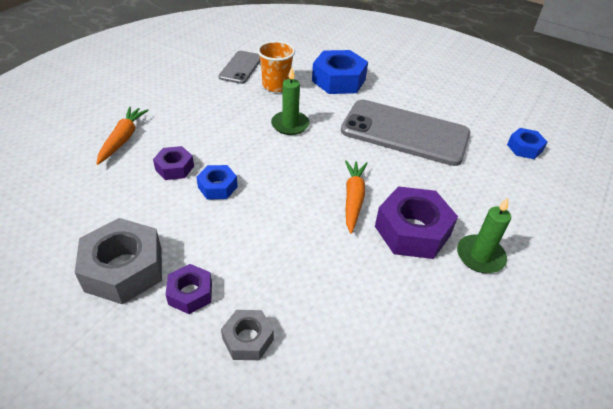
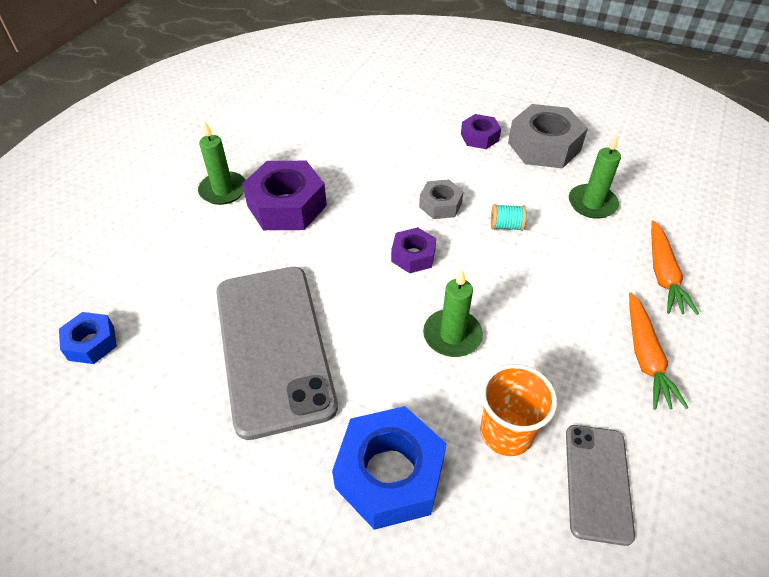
camera: 175 degrees right, 5 degrees up
(128, 197) = (592, 203): none -> green candle
(174, 168) = (569, 243): purple nut -> purple nut (413, 256)
(217, 187) = (506, 226): blue nut -> turquoise spool
(248, 339) = (423, 117): grey nut -> grey nut (440, 205)
(353, 199) = (350, 232): orange carrot -> orange carrot (645, 357)
(405, 132) = (273, 346): grey phone -> grey phone turned 60 degrees clockwise

